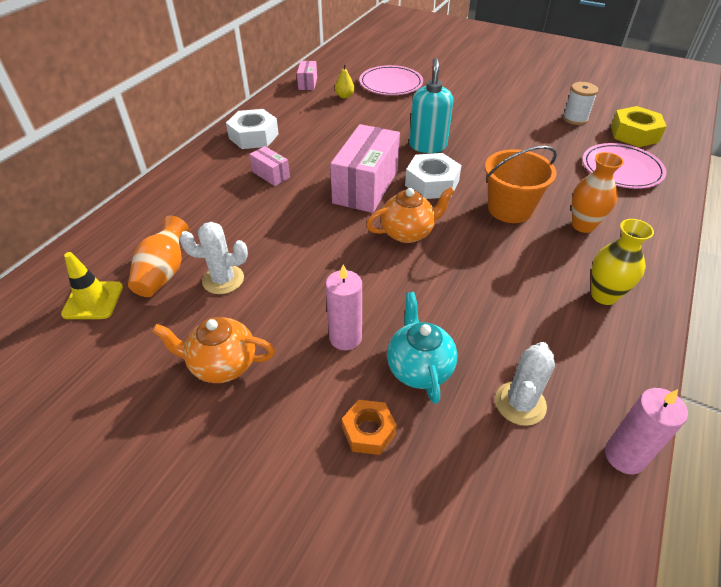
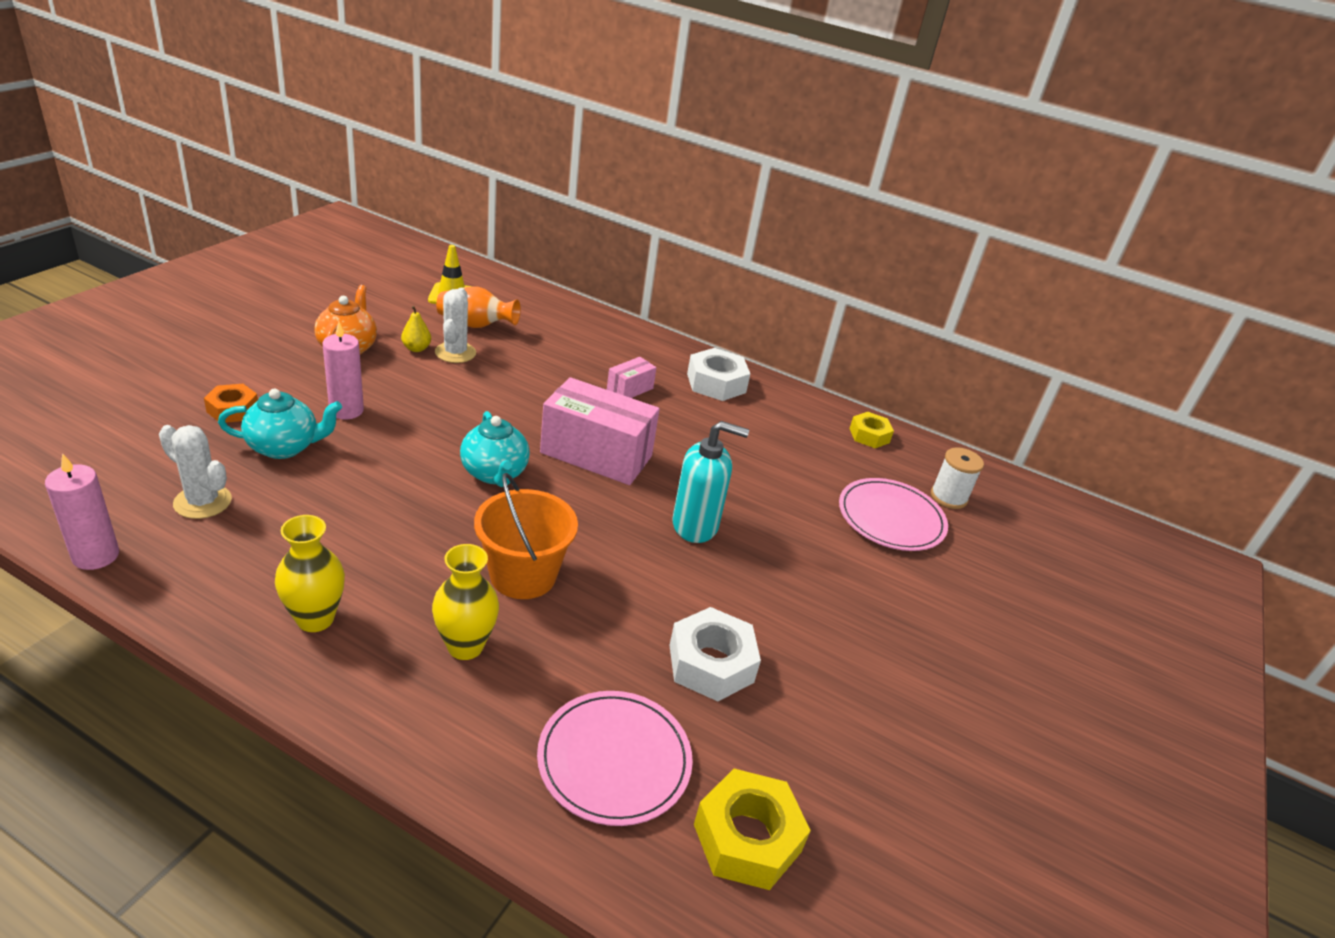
camera: 85 degrees right, 10 degrees down
(307, 83) = (869, 435): pink box -> yellow nut
(344, 96) = (836, 465): yellow pear -> yellow pear (416, 348)
(408, 233) = (494, 473): orange teapot -> turquoise teapot
(432, 183) = (596, 511): white nut -> white nut (711, 663)
(575, 119) = (802, 747): white spool -> white spool (948, 497)
(583, 225) = (465, 646): orange vase -> yellow vase

